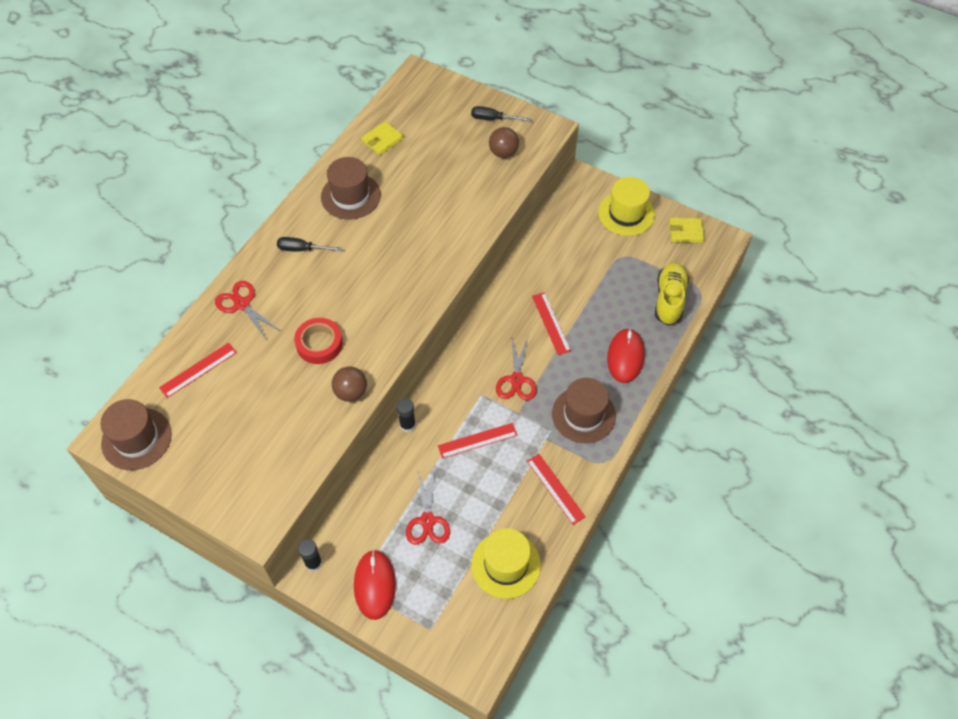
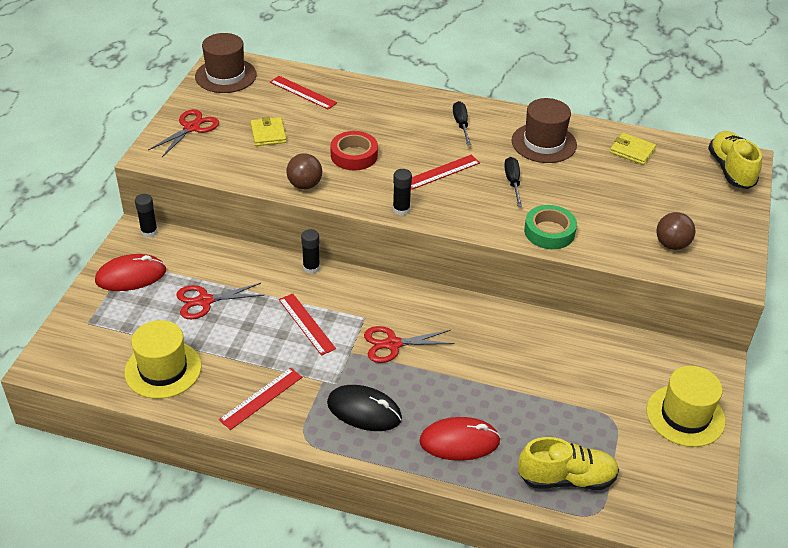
camera: 75 degrees right, 15 degrees down
(242, 304) = (382, 102): red scissors -> red scissors (191, 128)
(409, 322) = (401, 210): none -> black glue stick
(427, 87) = (730, 170): none -> yellow shoe
(467, 225) = (549, 232): none -> green tape
(493, 119) = (718, 229): black screwdriver -> black screwdriver (512, 182)
(551, 323) = (481, 363): red ruler -> red ruler (442, 172)
(583, 415) = (364, 411): brown hat -> black mouse
(686, 232) = (690, 485): yellow wallet -> yellow wallet (268, 134)

